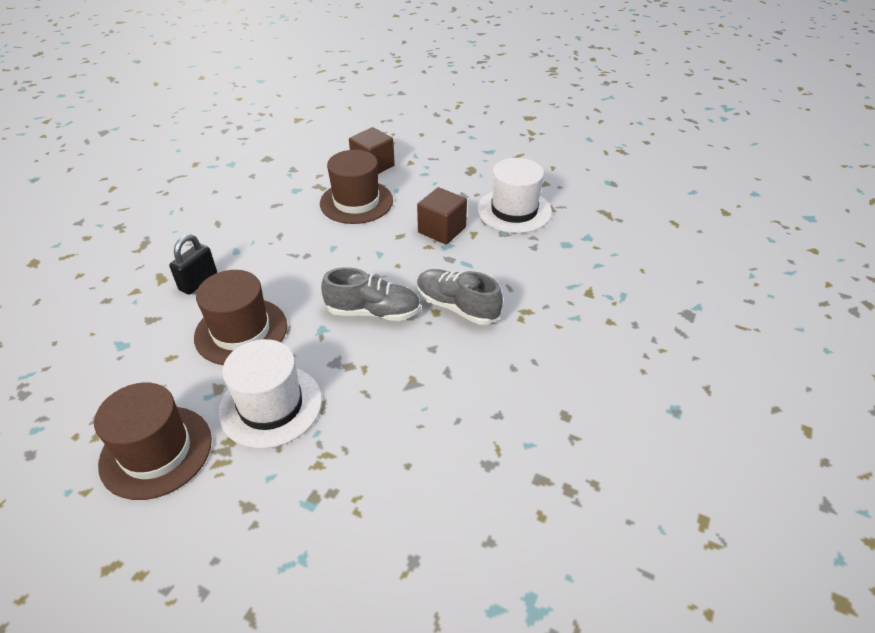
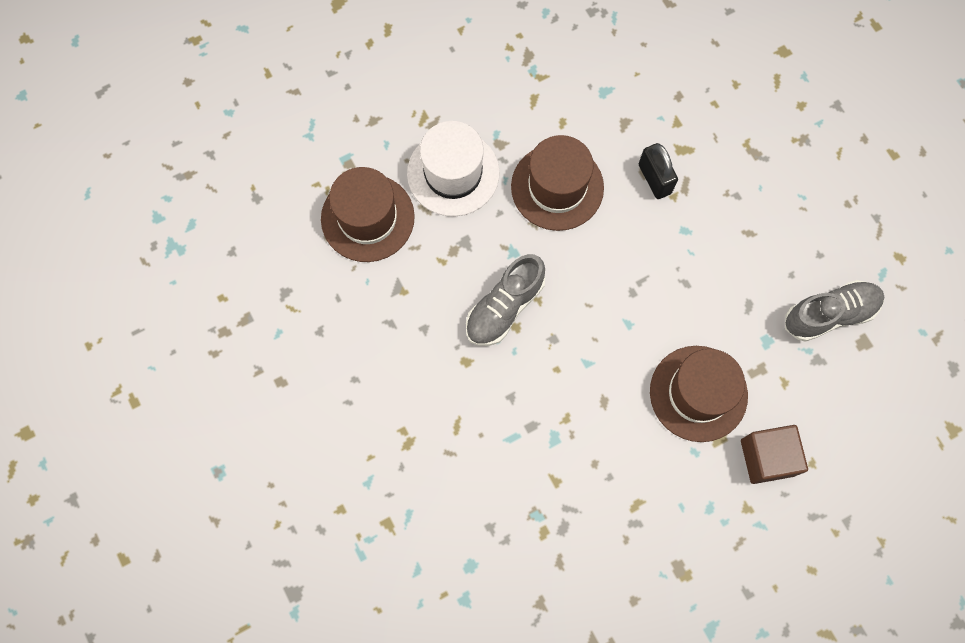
camera: 125 degrees right, 30 degrees up
(156, 451) = (465, 81): brown hat -> brown hat (367, 218)
(442, 230) = (584, 451): brown cube -> none
(457, 307) = (458, 384): grey shoe -> grey shoe (829, 314)
(514, 210) = (565, 558): white hat -> none

